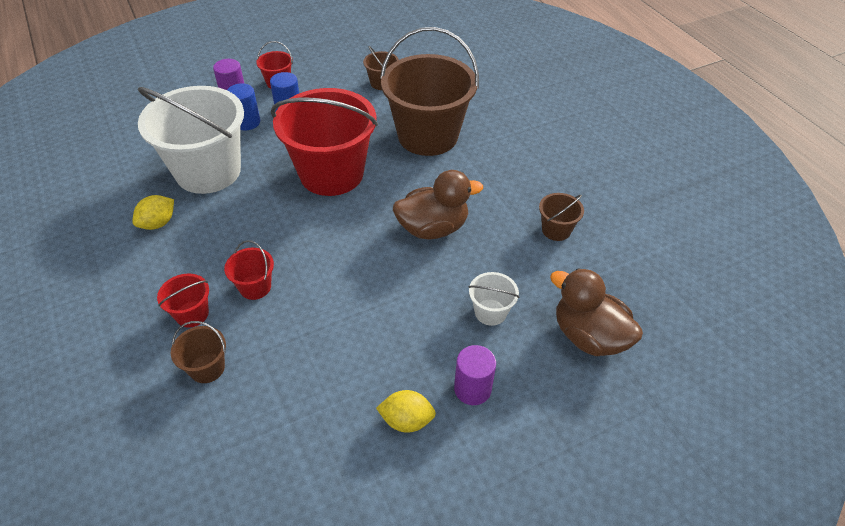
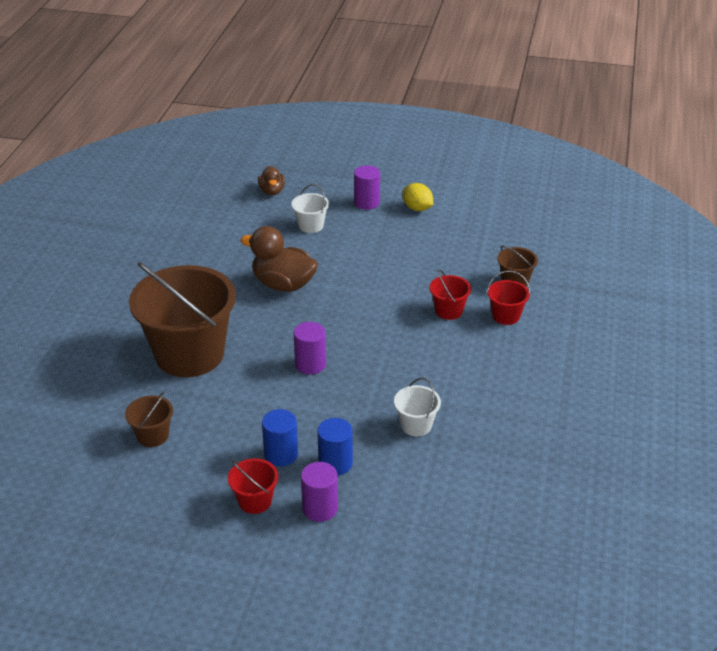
camera: 140 degrees left, 10 degrees down
(158, 223) = (493, 397): yellow lemon -> none
(208, 171) = (416, 425): white bucket -> white bucket, size x0.42
(331, 173) = (310, 364): red bucket -> purple cylinder
(556, 230) = (203, 242): brown bucket -> none
(588, 336) = (272, 191): brown duck -> brown duck, size x0.56

